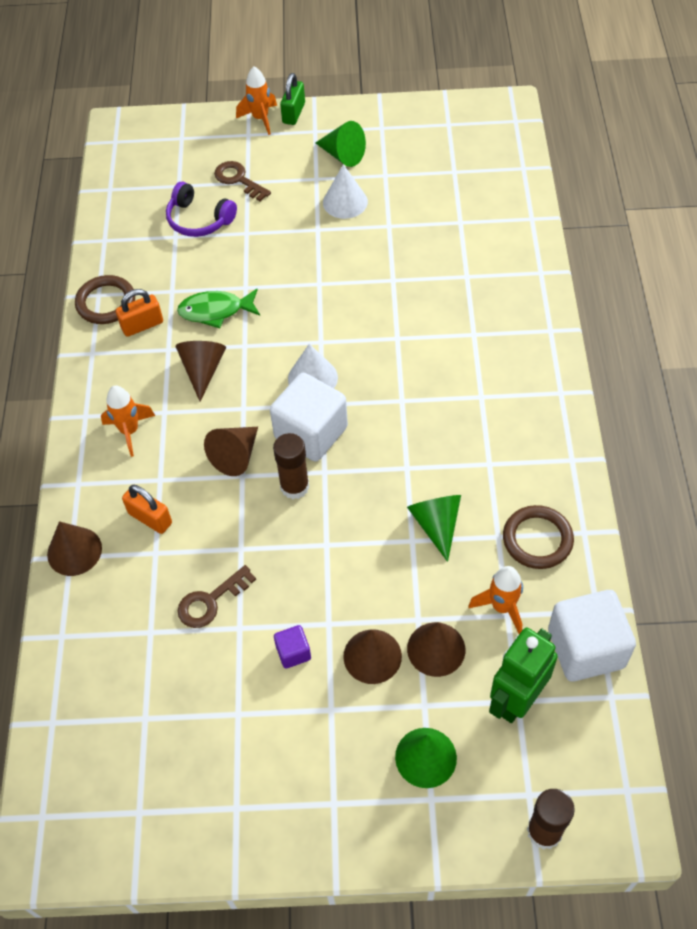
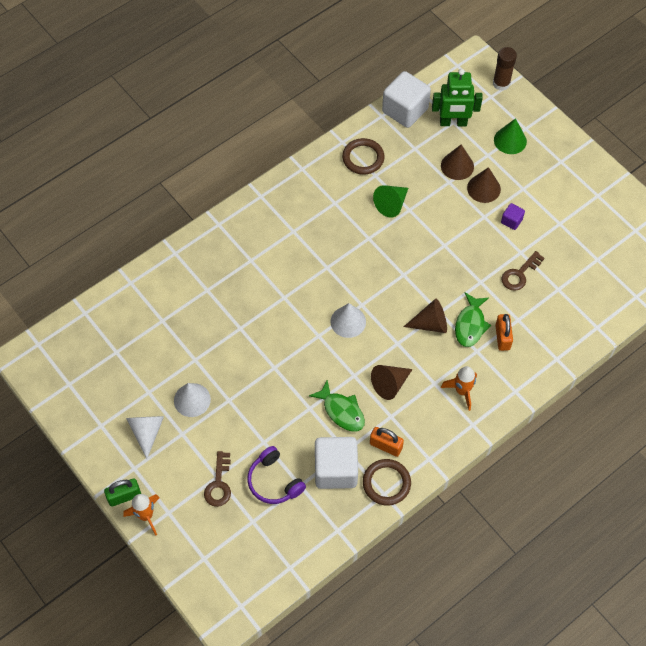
camera: 130 degrees left, 5 degrees up
(74, 551) = (552, 359): brown cone -> none
(197, 496) = (470, 325): none -> green fish
(199, 219) = (274, 481): purple headphones -> purple headphones turned 150 degrees clockwise
(210, 601) = (519, 274): brown key -> brown key turned 120 degrees clockwise
(294, 486) = (424, 282): brown glue stick -> none
(311, 433) = (385, 297): white cube -> white cube (335, 470)
(342, 155) = (147, 432): green cone -> white cone
(502, 607) = (412, 152): orange rocket -> none

